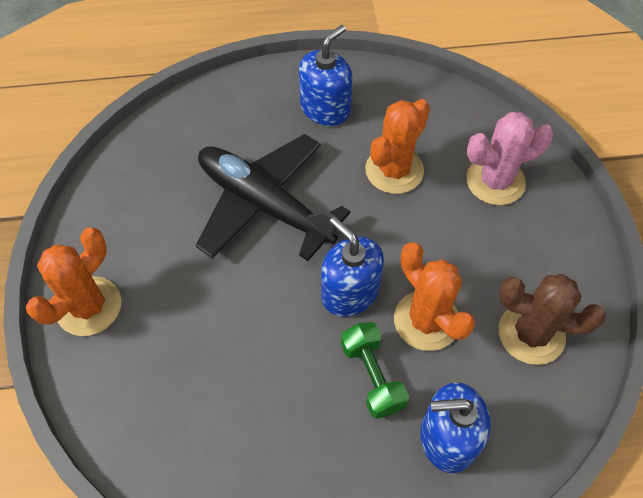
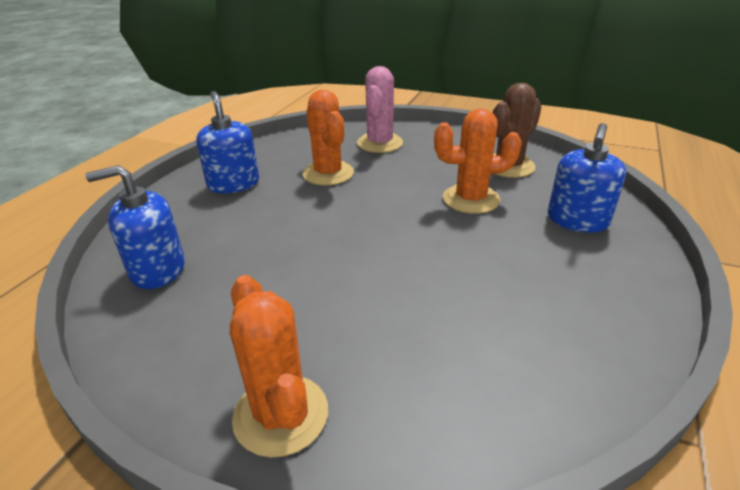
camera: 60 degrees left, 25 degrees down
(264, 204) = (288, 241): black plane -> none
(350, 292) = (419, 224): blue soap dispenser -> blue soap dispenser (157, 269)
(372, 376) = (505, 237): green dumbbell -> none

